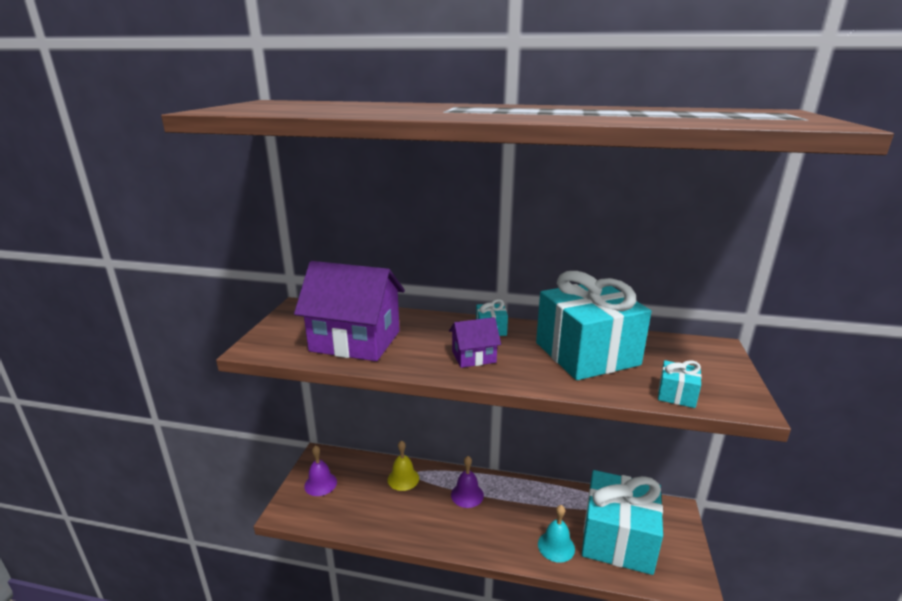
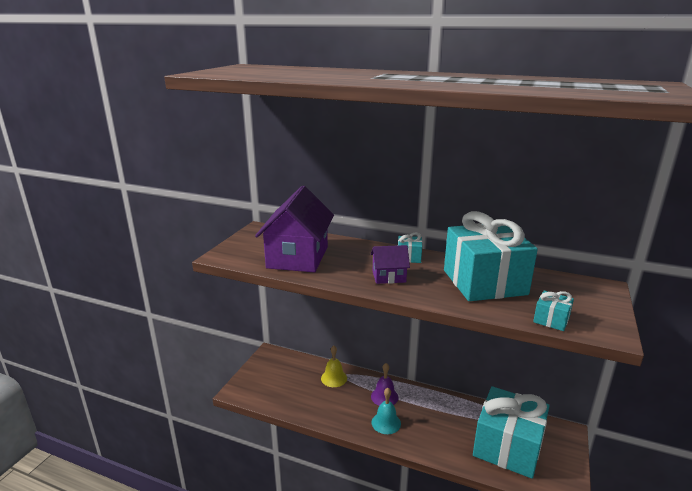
camera: 10 degrees right, 0 degrees up
(320, 484) = (267, 374): purple bell -> none
(355, 341) = (298, 257): purple house -> purple house turned 75 degrees clockwise
(556, 546) = (452, 445): turquoise bell -> turquoise bell (386, 423)

